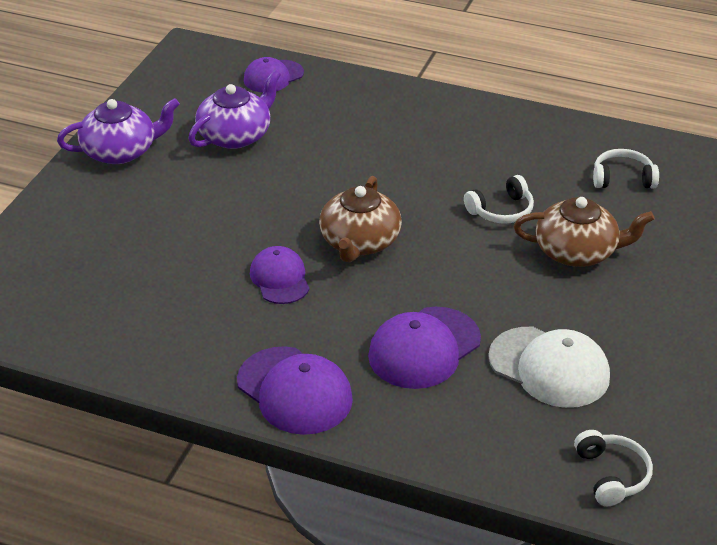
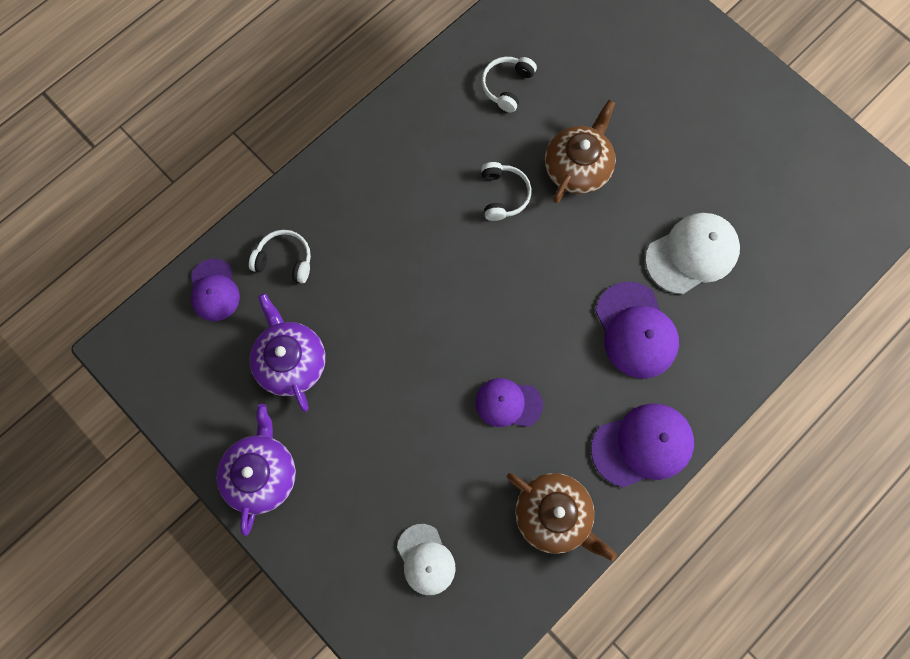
camera: 65 degrees left, 35 degrees up
(88, 271) = (426, 559): none -> white cap
(359, 242) = (491, 321): brown teapot -> brown teapot (554, 514)
(611, 475) = (807, 269): white headphones -> white headphones (285, 260)

